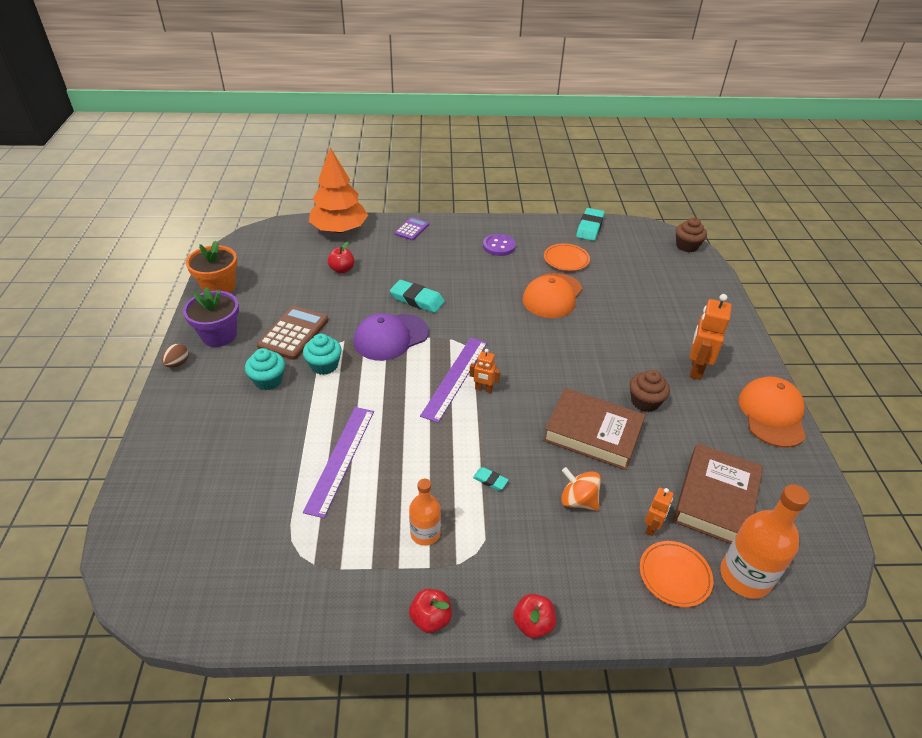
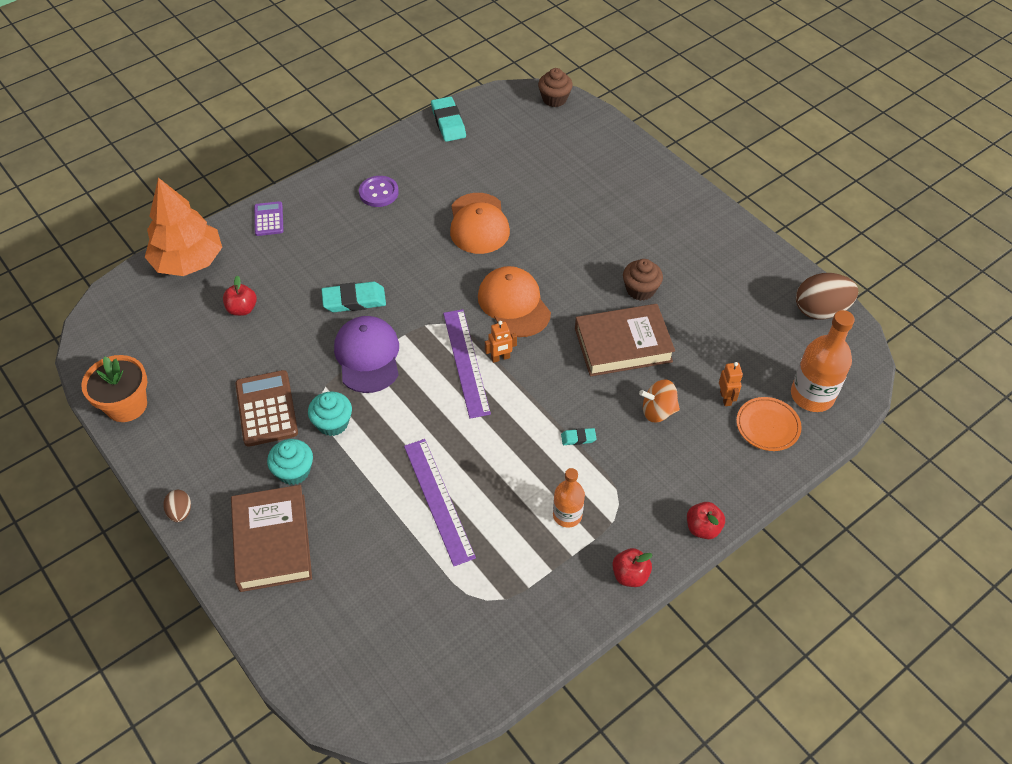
camera: 35 degrees left, 10 degrees up
(219, 335) = (190, 457): purple flower pot -> none
(390, 337) = (367, 356): purple cap -> purple cap turned 150 degrees clockwise
(566, 260) = (457, 174): orange plate -> none
(696, 369) = (656, 233): orange robot -> none
(715, 499) = (752, 346): brown book -> brown book (273, 542)
(772, 414) = (741, 243): orange cap -> orange cap (514, 304)
(813, 508) = (820, 310): none -> brown egg

